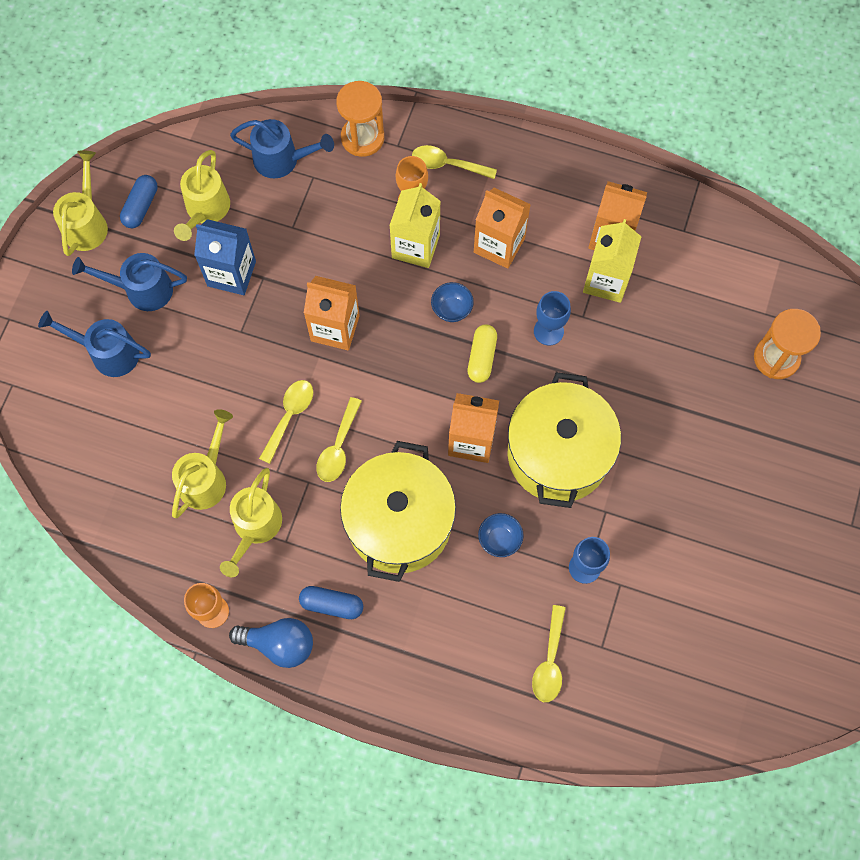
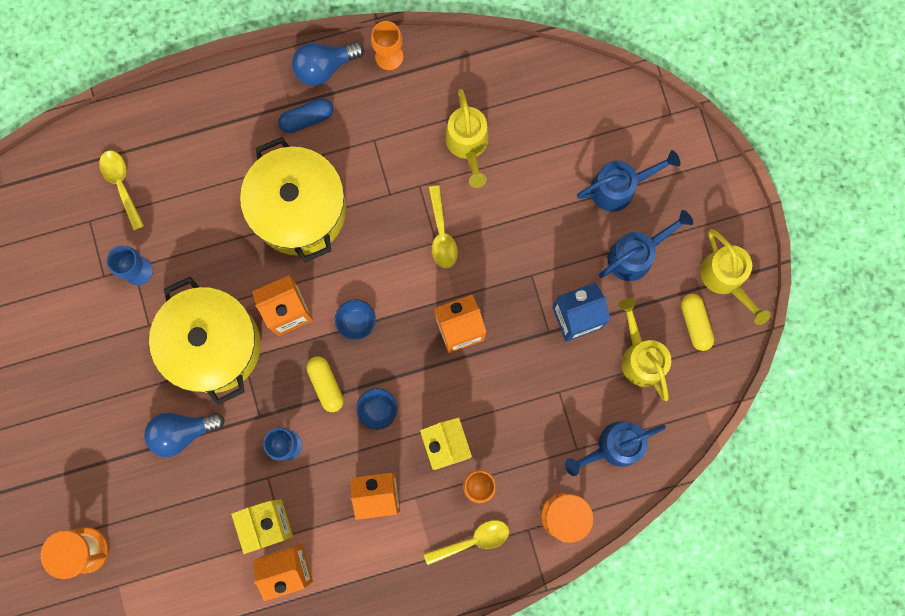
camera: 145 degrees right, 10 degrees up
(141, 206) = (695, 323): blue capsule -> yellow capsule
(255, 528) = (403, 134): yellow watering can -> none
(338, 447) = (386, 235): yellow spoon -> none
(499, 539) = (215, 248): blue bowl -> blue bowl (356, 322)
(633, 399) = (182, 432): none -> blue light bulb

